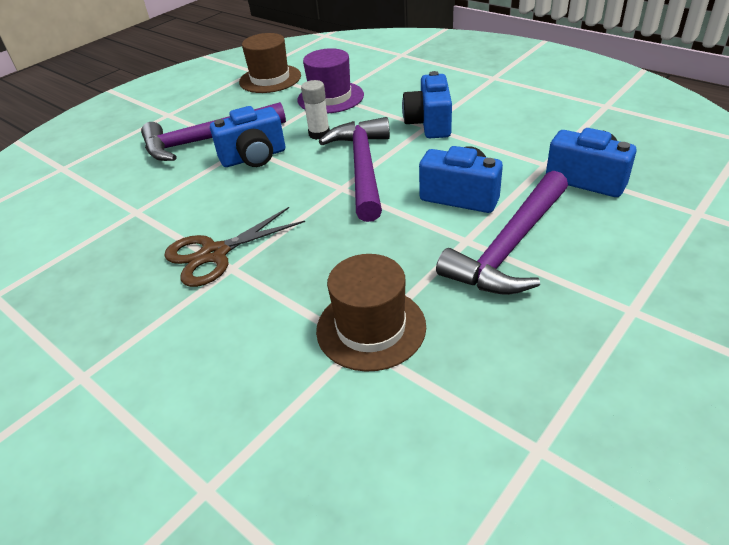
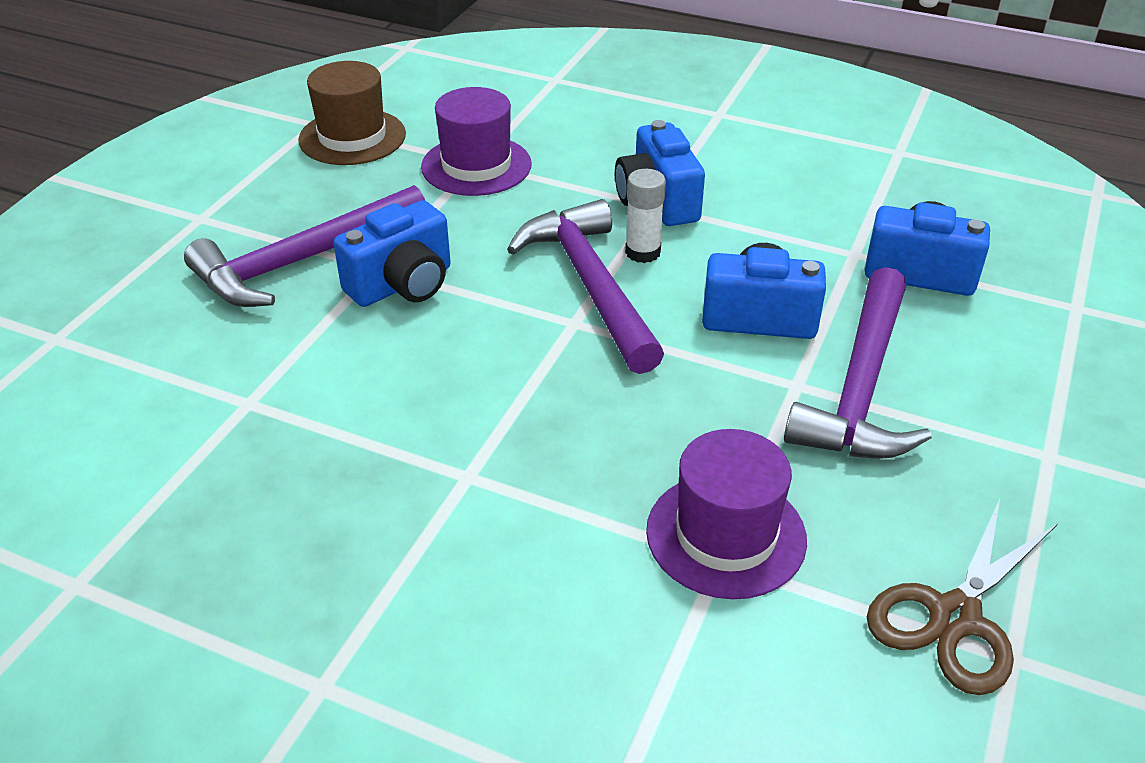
camera: 20 degrees left, 0 degrees up
(215, 254) = (428, 457): brown scissors -> brown scissors (954, 617)
(319, 134) = (491, 233): white glue stick -> white glue stick (642, 252)
(371, 328) = (726, 535): brown hat -> purple hat

